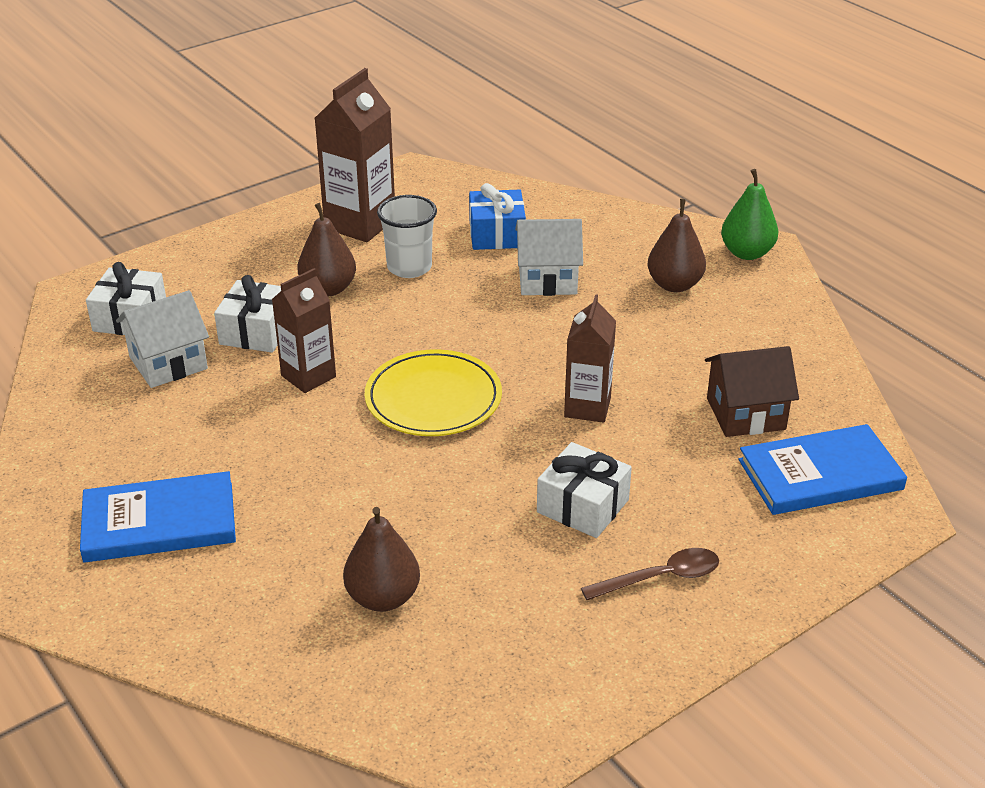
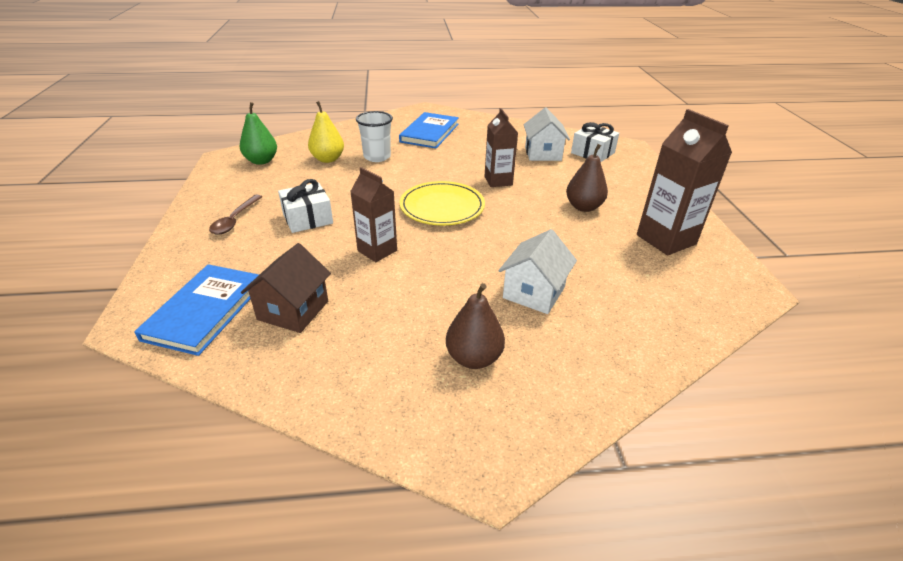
camera: 120 degrees right, 0 degrees up
(256, 331) = (553, 178): white gift -> none
(383, 597) = (328, 159): brown pear -> yellow pear
(409, 267) = (591, 241): white cup -> white cup (377, 157)
(496, 234) = (619, 293): blue gift -> none
(747, 253) = (488, 444): green pear -> green pear (261, 161)

